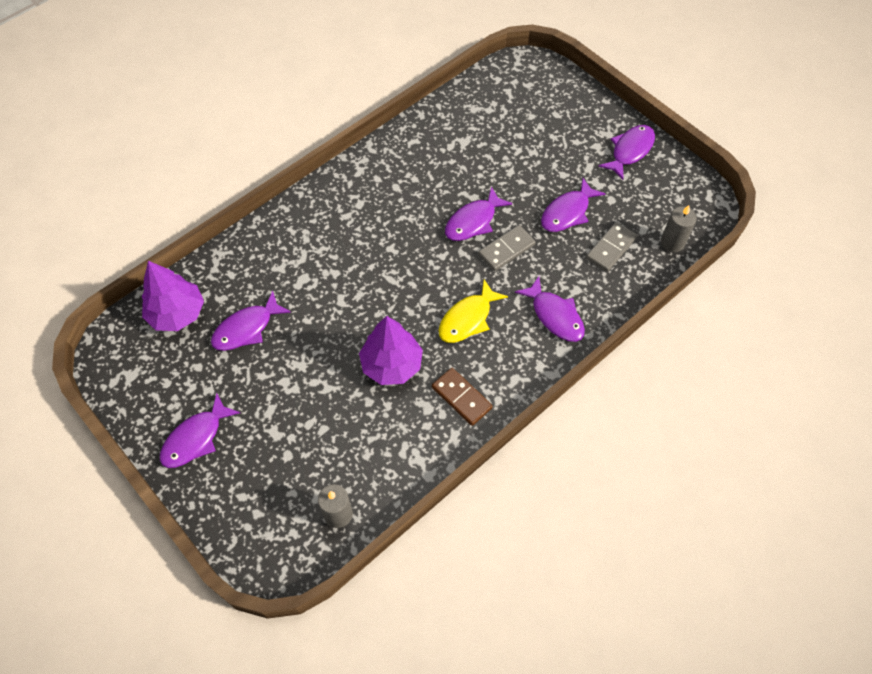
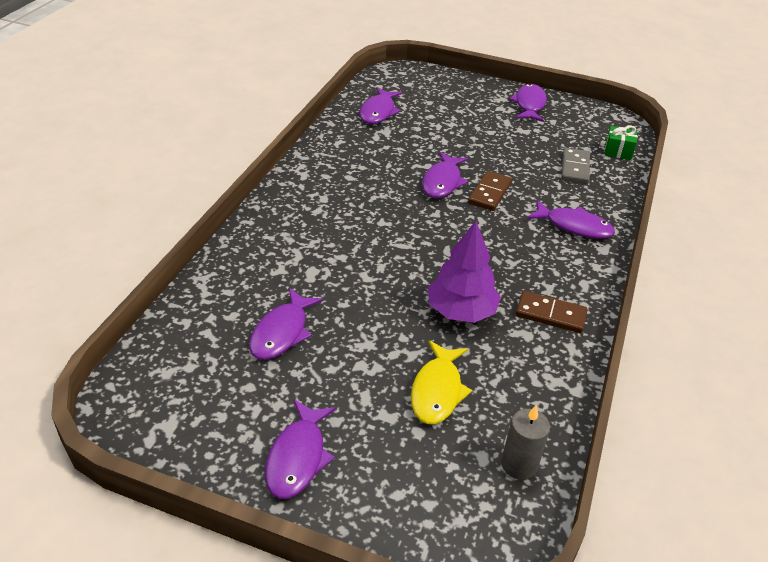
camera: 30 degrees left, 20 degrees down
(177, 313) = (188, 345): purple tree -> none
(468, 318) = (501, 252): yellow fish -> yellow fish (437, 390)
(506, 250) = (489, 193): grey domino -> brown domino
(567, 212) = (517, 154): purple fish -> purple fish (378, 112)
(672, 242) = (618, 151): grey candle -> green gift

